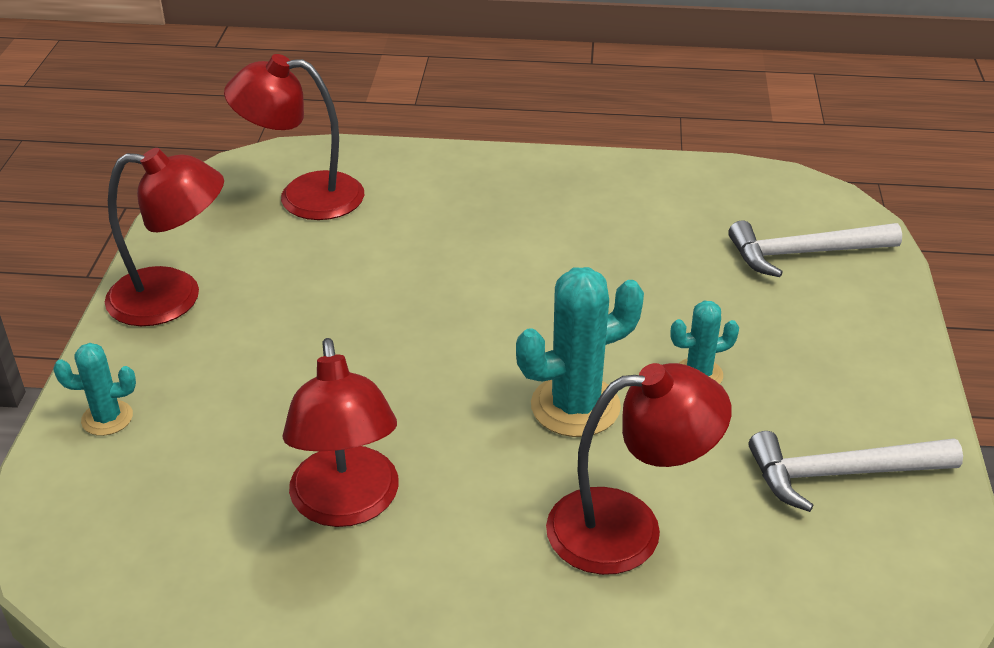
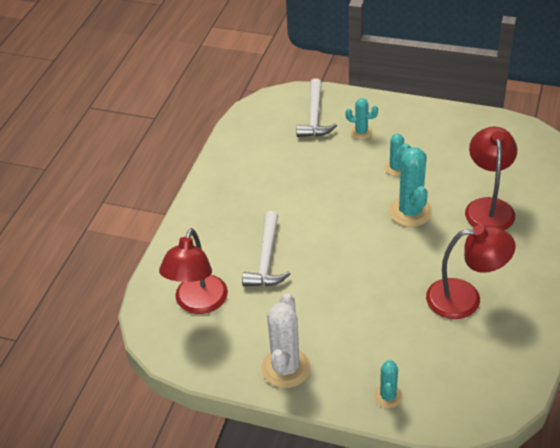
camera: 75 degrees left, 5 degrees up
(173, 298) = (285, 368): red lamp -> white cactus
(788, 317) = (361, 132): none -> turquoise cactus
(841, 473) = (464, 140): white hammer -> white hammer (266, 259)

